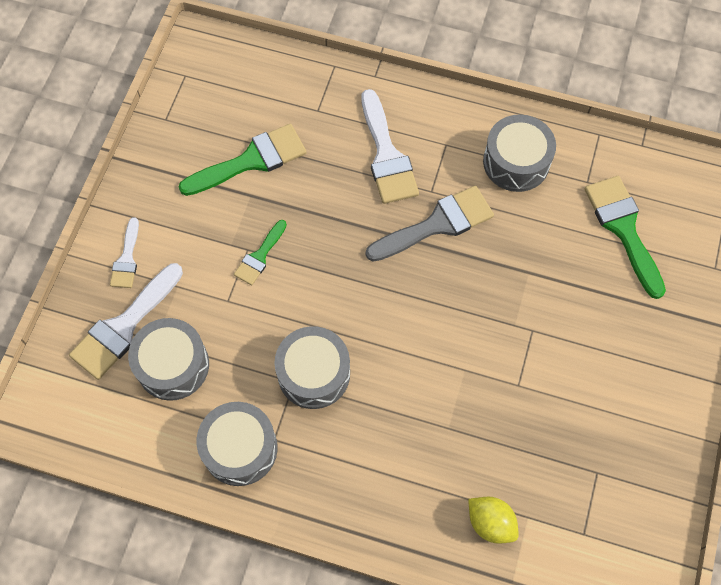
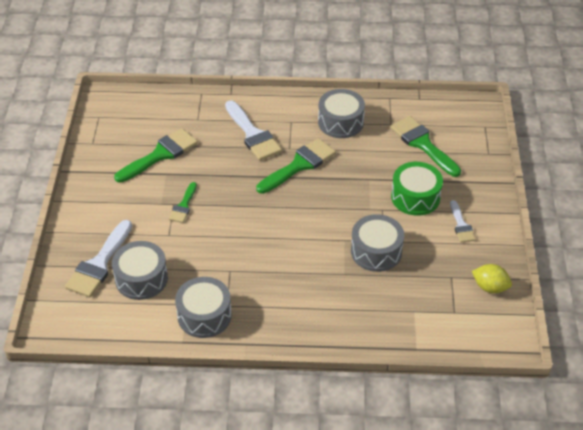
camera: 15 degrees left, 20 degrees down
(127, 259) = (89, 226): white brush -> white brush (461, 225)
(313, 373) = (242, 263): grey drum -> grey drum (376, 251)
(437, 224) = (299, 165): grey brush -> green brush
(490, 522) = (390, 319): yellow lemon -> yellow lemon (490, 287)
(586, 320) = (415, 197): none -> green drum

